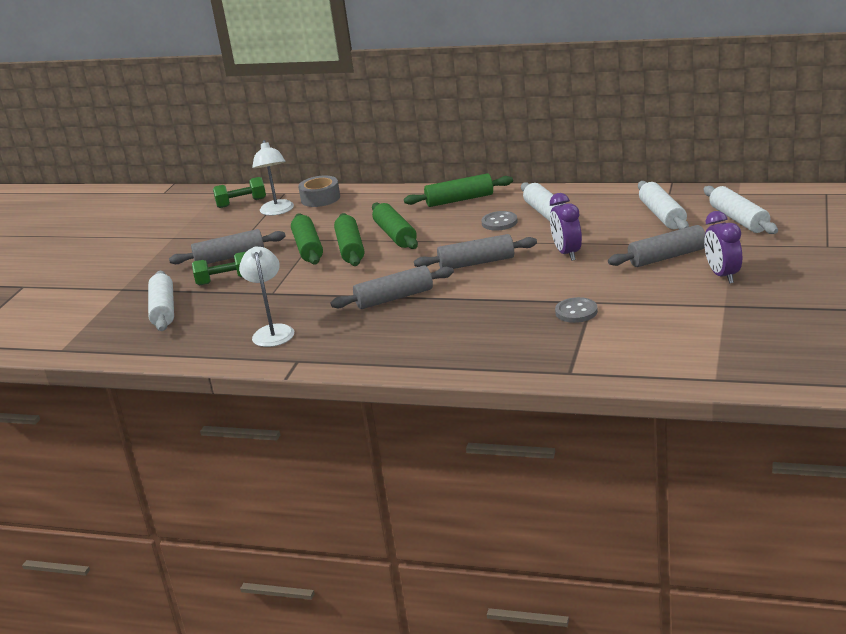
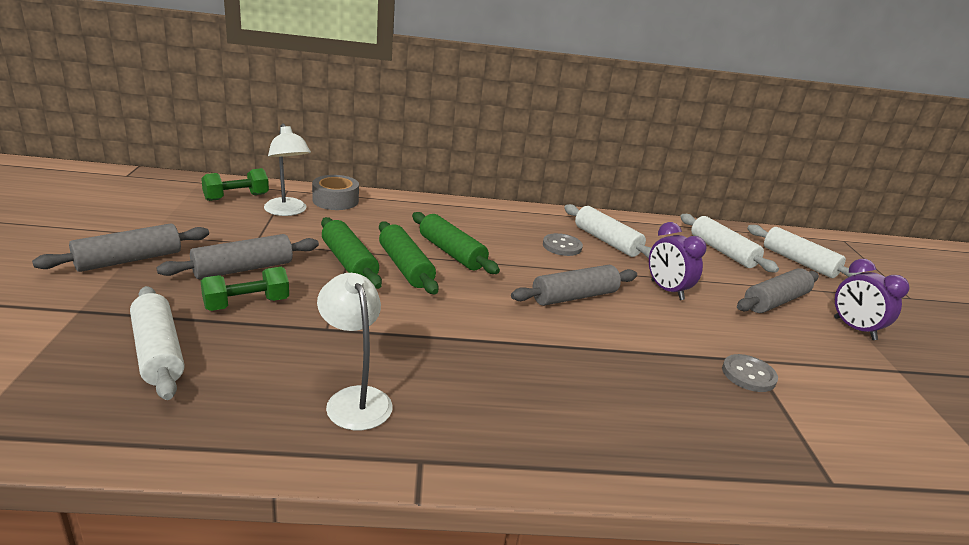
camera: 25 degrees left, 0 degrees up
(394, 298) = (505, 344): grey rolling pin -> grey rolling pin (129, 260)
(459, 200) = (499, 216): green rolling pin -> none

